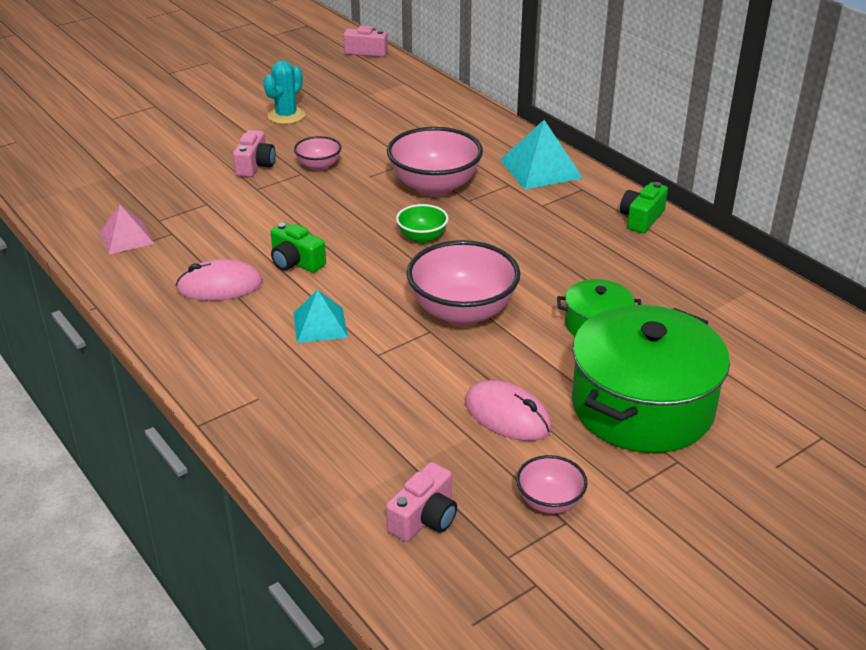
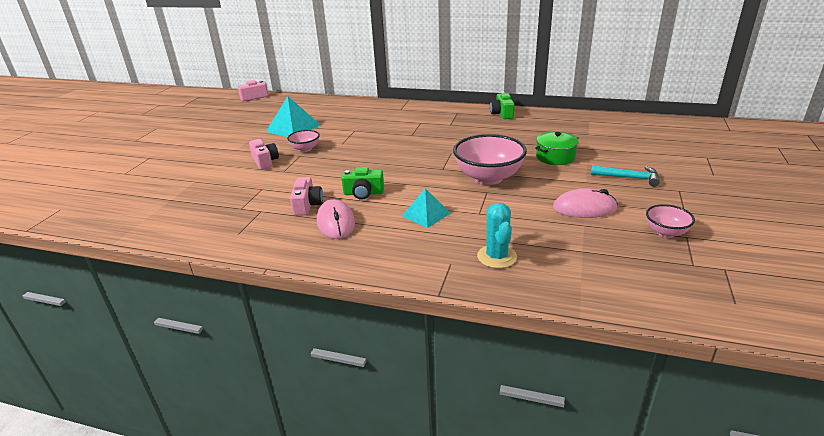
camera: 35 degrees left, 5 degrees down
(126, 238) = (231, 225): pink pyramid -> none
(220, 286) = (336, 222): pink mouse -> pink mouse turned 60 degrees counterclockwise
(286, 116) = (249, 135): turquoise cactus -> turquoise cactus (497, 257)
(422, 237) = (414, 157): green bowl -> none
(424, 518) = (630, 270): pink camera -> pink camera (307, 205)
(434, 187) = (385, 136): pink bowl -> none
(541, 169) = (425, 112): turquoise pyramid -> turquoise pyramid (293, 128)
(642, 406) = (629, 178): green pot -> turquoise hammer

